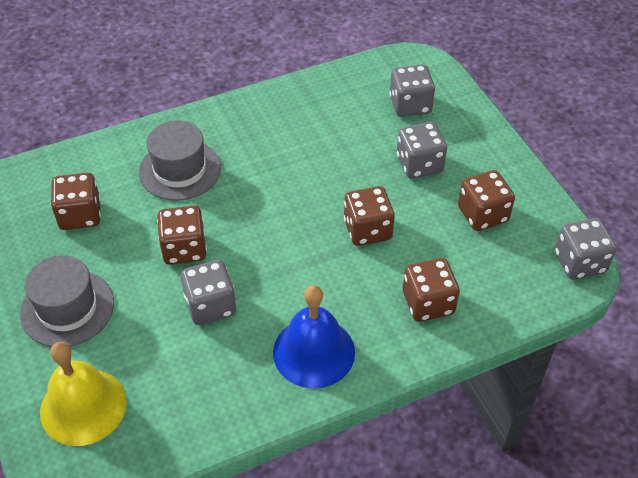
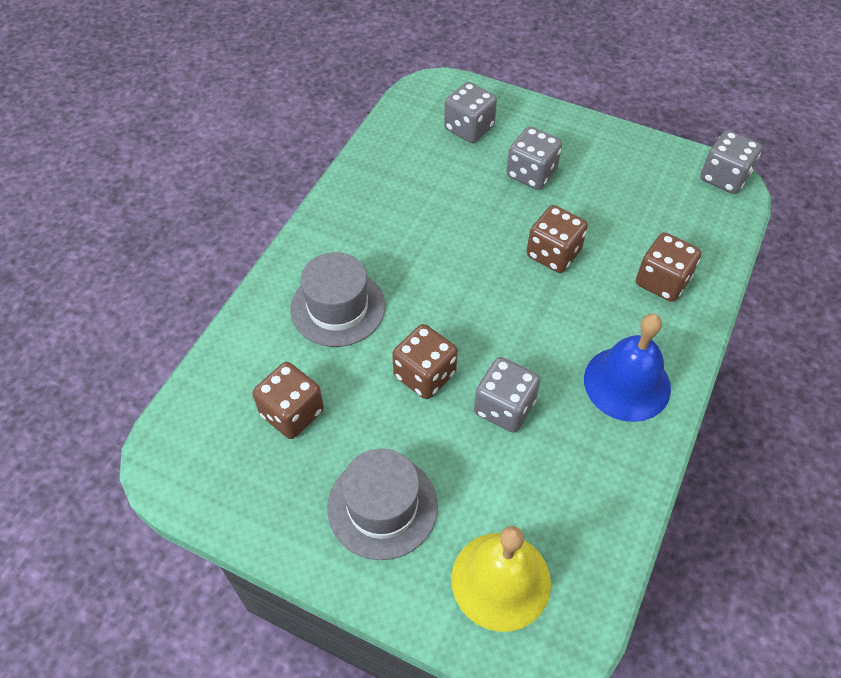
camera: 40 degrees left, 5 degrees up
(482, 214) = (621, 184): brown dice -> none

